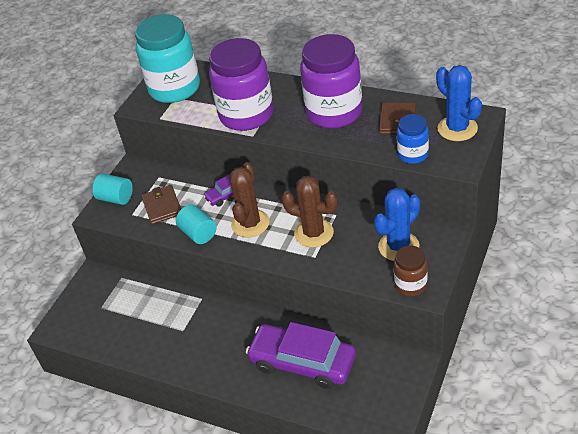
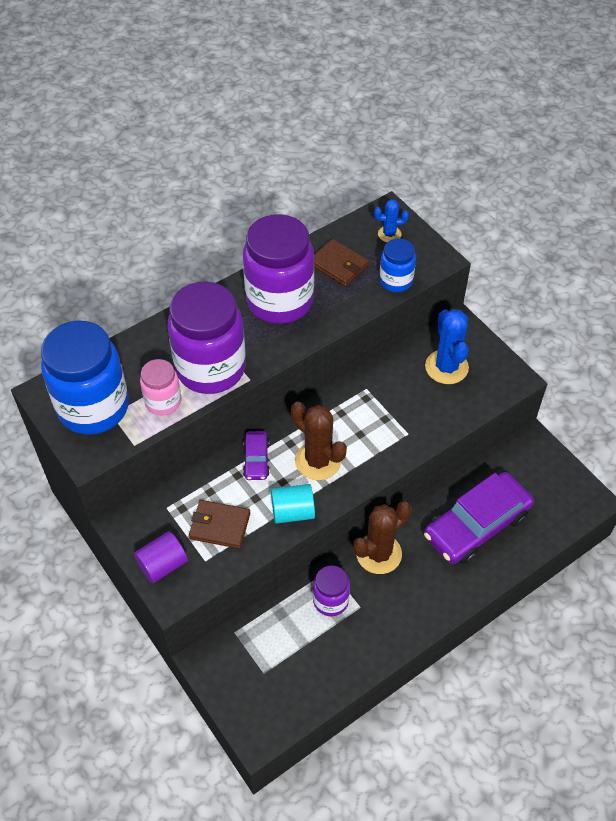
camera: 65 degrees left, 10 degrees up
(116, 198) = (162, 565): turquoise cylinder -> purple cylinder
(174, 89) = (93, 407): turquoise jar -> blue jar
(176, 312) = (330, 601): none -> purple jar
(202, 111) = (163, 402): none -> pink jar
(314, 233) = (376, 418): brown cactus -> brown cactus (378, 554)
(410, 285) = (499, 385): brown jar -> none
(457, 128) = (389, 234): blue cactus -> blue cactus, size x0.55

